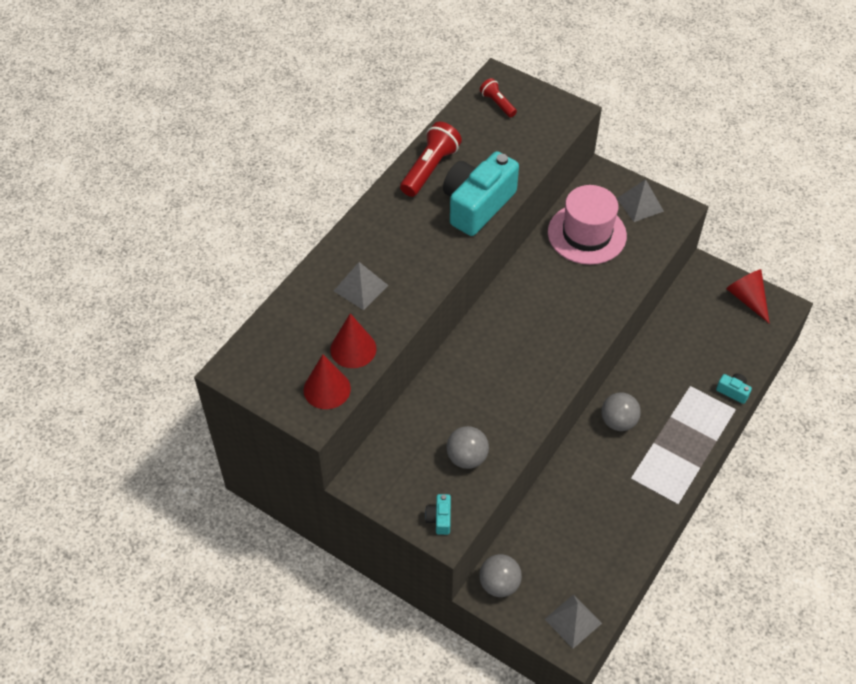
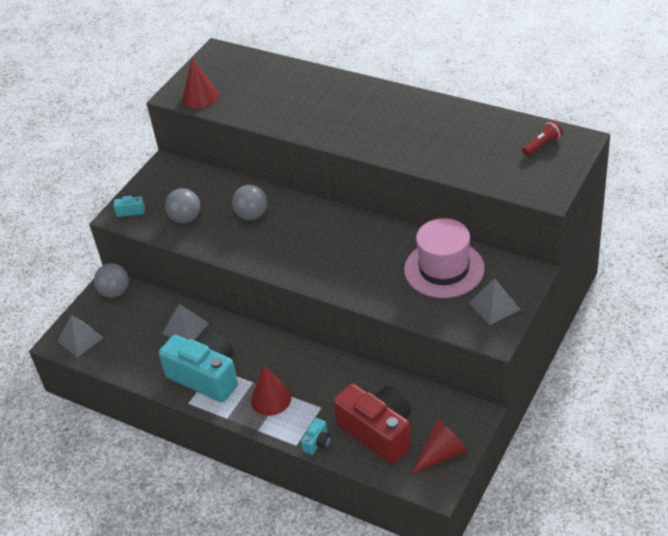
camera: 90 degrees right, 10 degrees down
(353, 349) = (238, 103): red cone -> red cone (271, 399)
(361, 288) = (300, 97): grey pyramid -> grey pyramid (185, 328)
(430, 169) = (443, 115): red flashlight -> none
(477, 205) = (404, 148): turquoise camera -> turquoise camera (206, 377)
(618, 421) = (274, 355): grey ball -> grey ball (252, 215)
(722, 343) = (378, 432): none -> red camera

